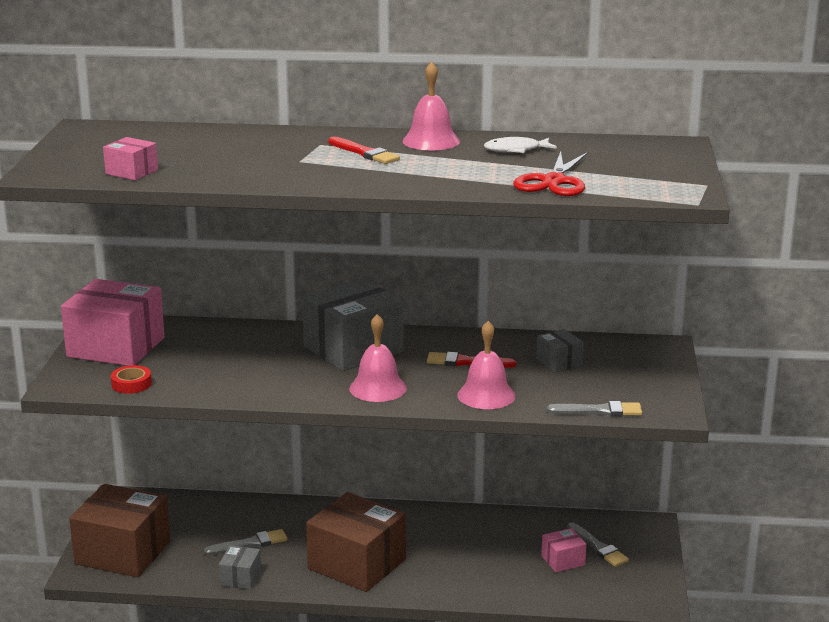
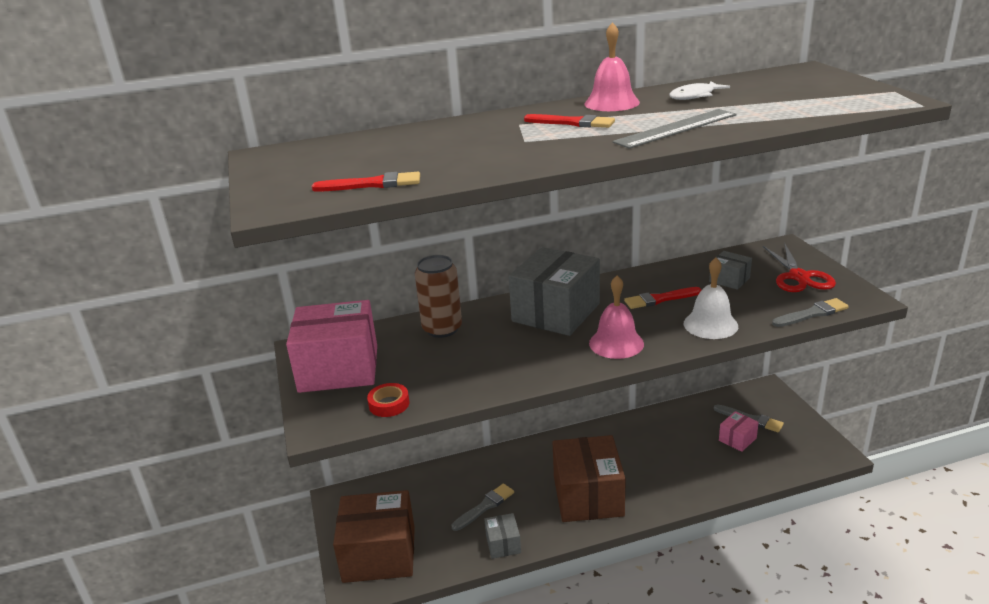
camera: 20 degrees left, 5 degrees up
(131, 172) = (372, 184): pink box -> red brush
(235, 337) = (442, 329): none -> brown can
(357, 564) = (588, 496): brown box -> brown box turned 75 degrees clockwise
(440, 177) = (676, 128): none -> grey ruler
(486, 395) = (710, 324): pink bell -> white bell
(553, 182) = (776, 112): red scissors -> red scissors (799, 277)

